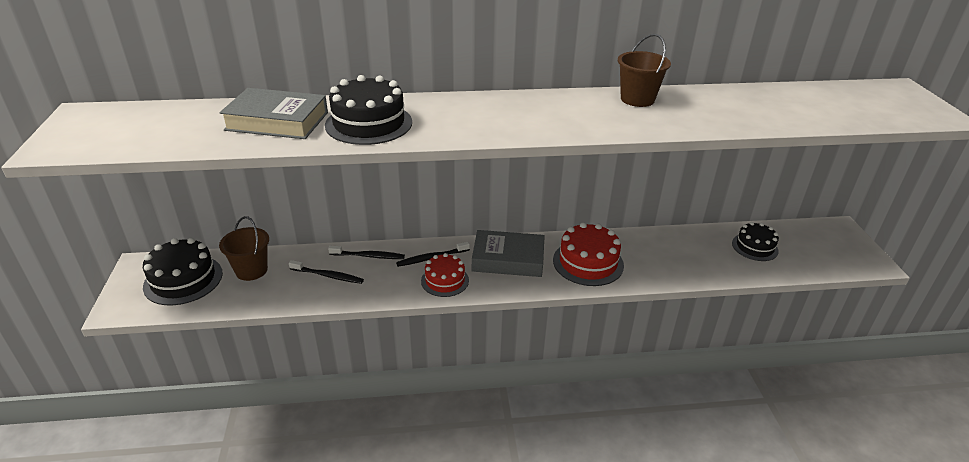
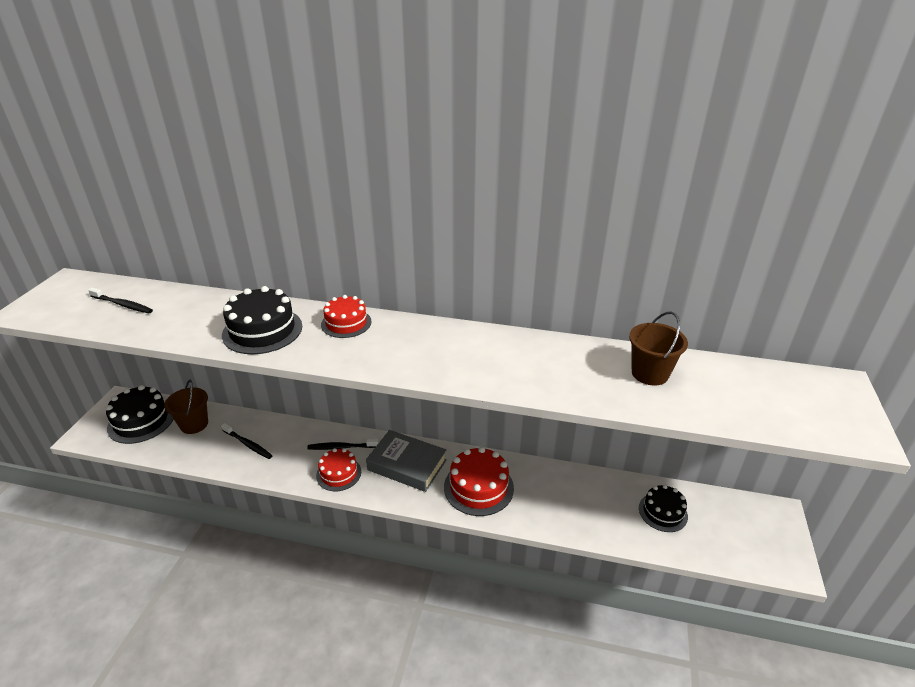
camera: 20 degrees right, 0 degrees up
(277, 121) = (195, 314): grey book -> none
(369, 256) = (291, 433): black toothbrush -> black toothbrush (123, 305)
(451, 106) = (346, 323): none -> red cake
(637, 99) = (525, 346): brown bucket -> brown bucket (650, 373)

